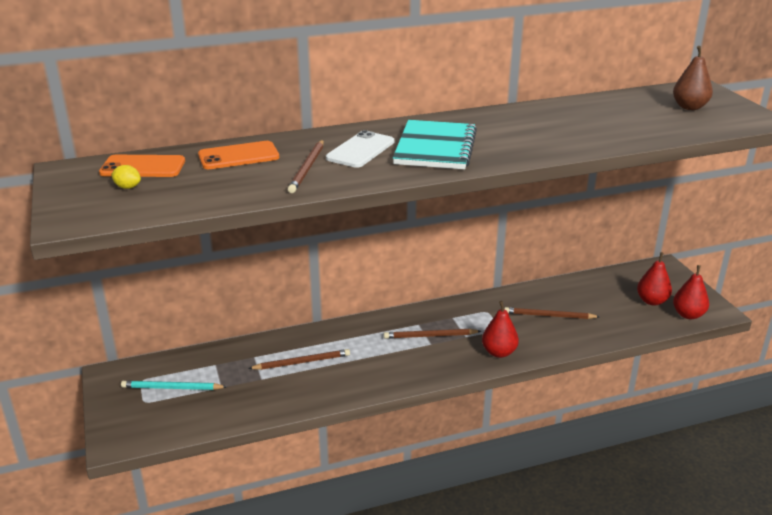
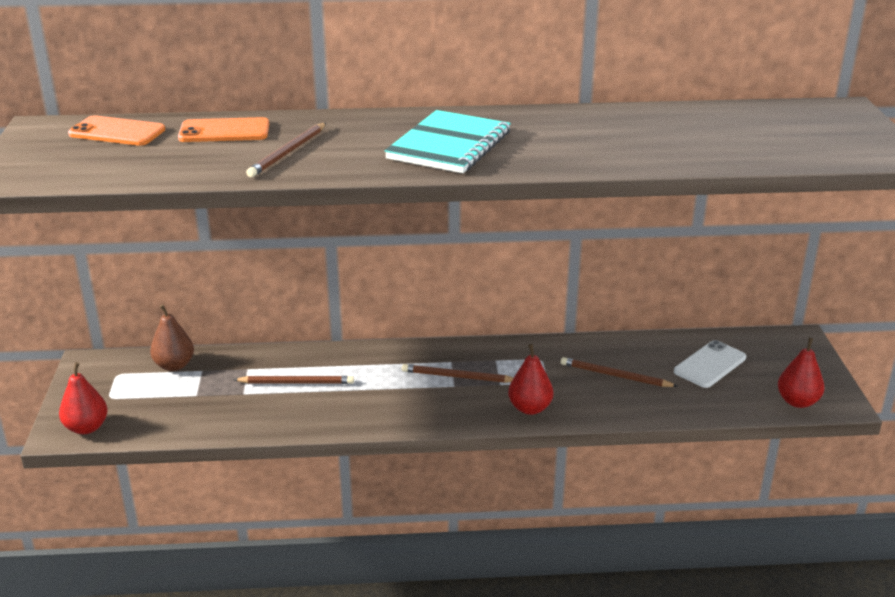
camera: 15 degrees right, 0 degrees up
(127, 187) = (87, 151): yellow lemon -> none
(172, 388) = (145, 388): turquoise pencil -> none
(360, 150) = (362, 139): white phone -> white phone (710, 365)
(652, 301) = (758, 378): red pear -> red pear (86, 428)
(689, 107) = (808, 130): brown pear -> brown pear (174, 365)

